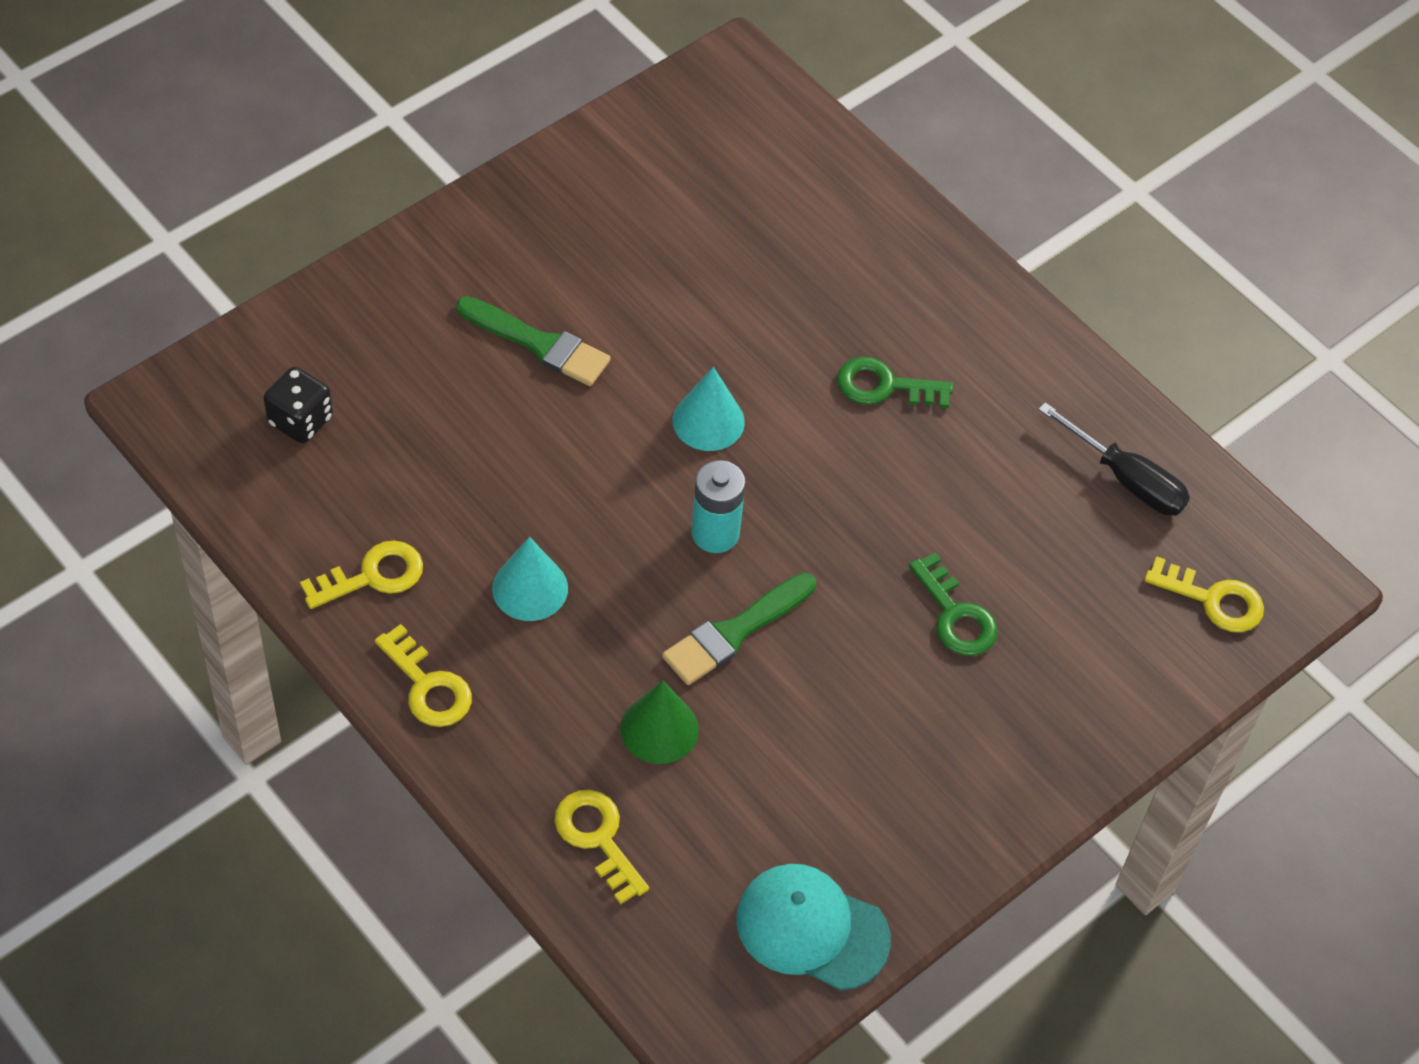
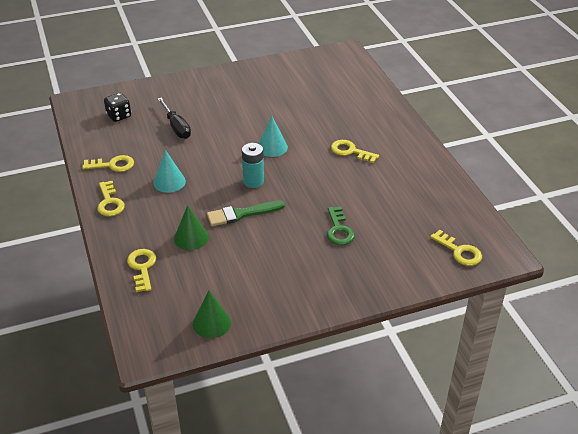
camera: 25 degrees right, 15 degrees down
(539, 344) = (221, 112): green brush -> none
(812, 929) = (211, 323): turquoise cap -> green cone
(884, 386) = (350, 151): green key -> yellow key
(1127, 480) = (440, 202): black screwdriver -> black screwdriver (176, 127)

